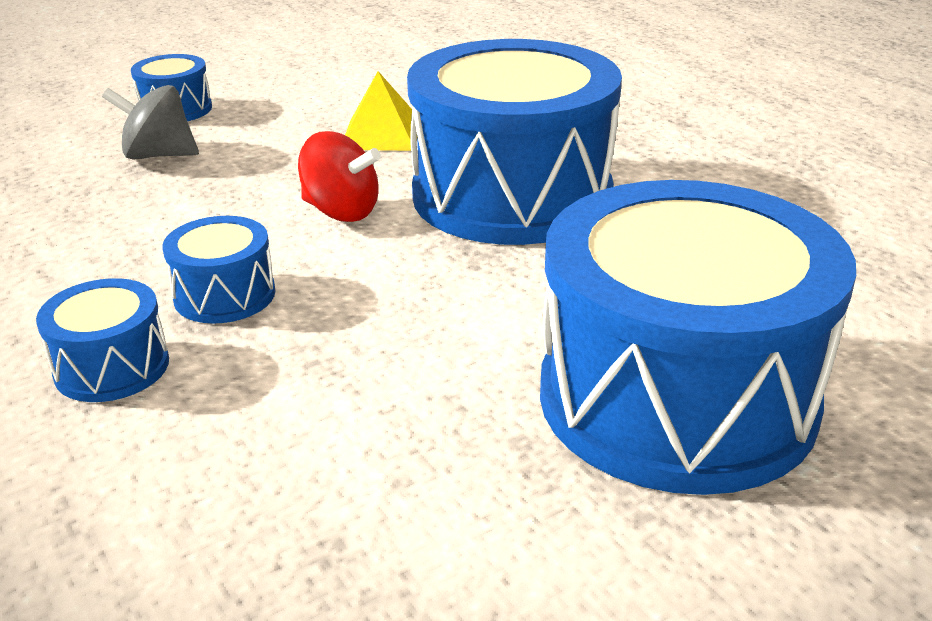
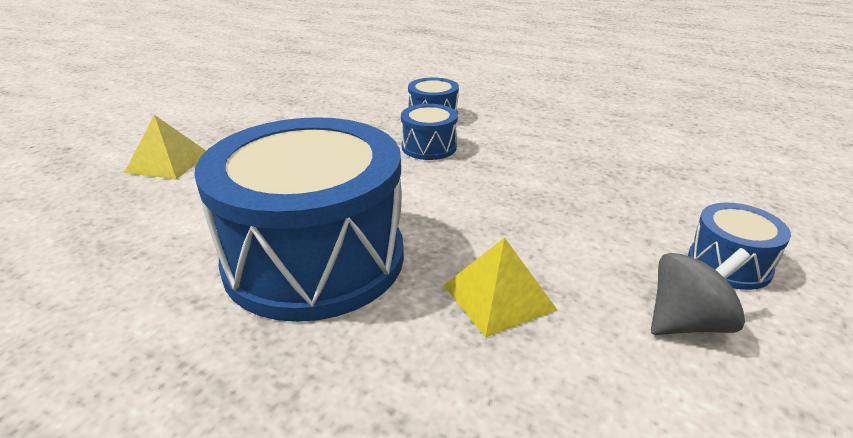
camera: 150 degrees right, 0 degrees up
(158, 155) = (630, 211): grey spinning top -> grey spinning top (688, 323)
(341, 212) = (430, 206): red spinning top -> none
(676, 398) = (167, 162): blue drum -> yellow pyramid

